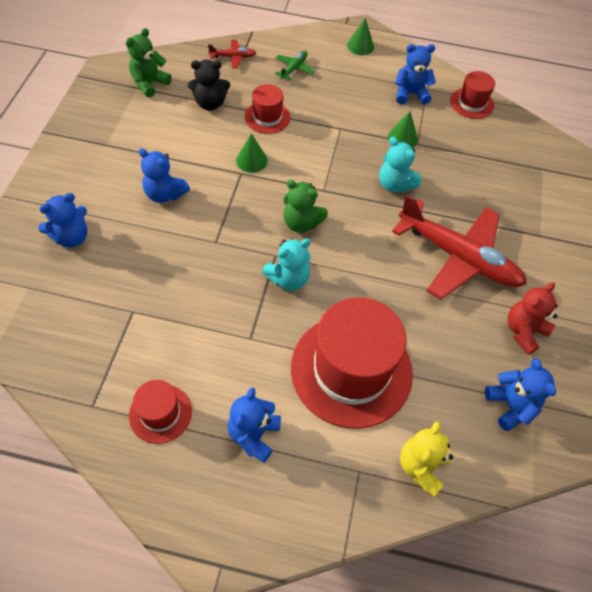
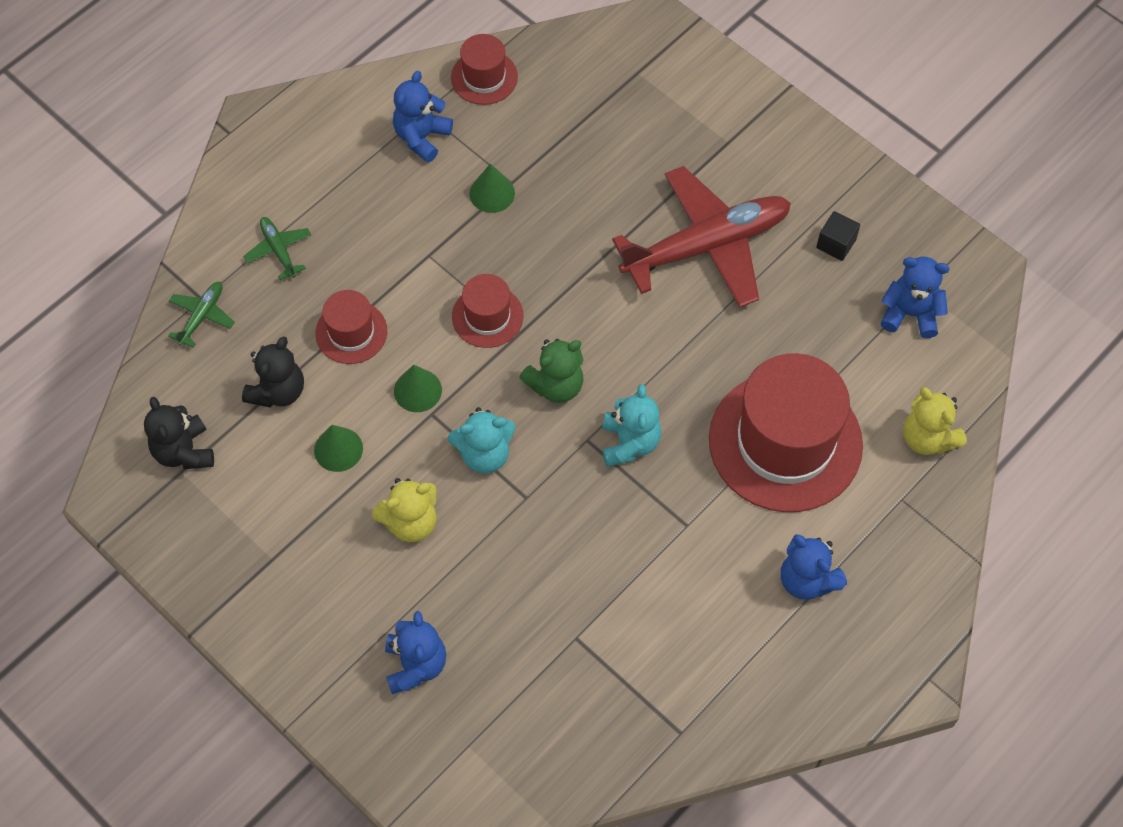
camera: 55 degrees left, 5 degrees up
(149, 83) = (184, 451): green teddy bear -> black teddy bear
(160, 413) = (729, 664): red hat -> red hat (487, 316)
(165, 194) = (410, 522): blue teddy bear -> yellow teddy bear
(233, 57) = (202, 316): red plane -> green plane
(360, 46) = (290, 142): green cone -> green cone (338, 449)
(395, 184) = (561, 247): turquoise teddy bear -> turquoise teddy bear (484, 454)
(523, 331) = (836, 244): red teddy bear -> black cube

